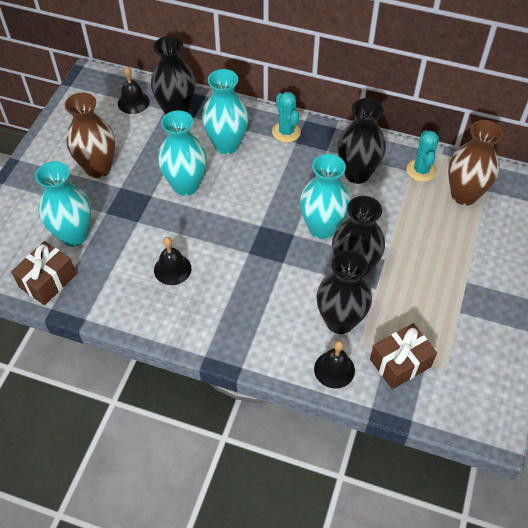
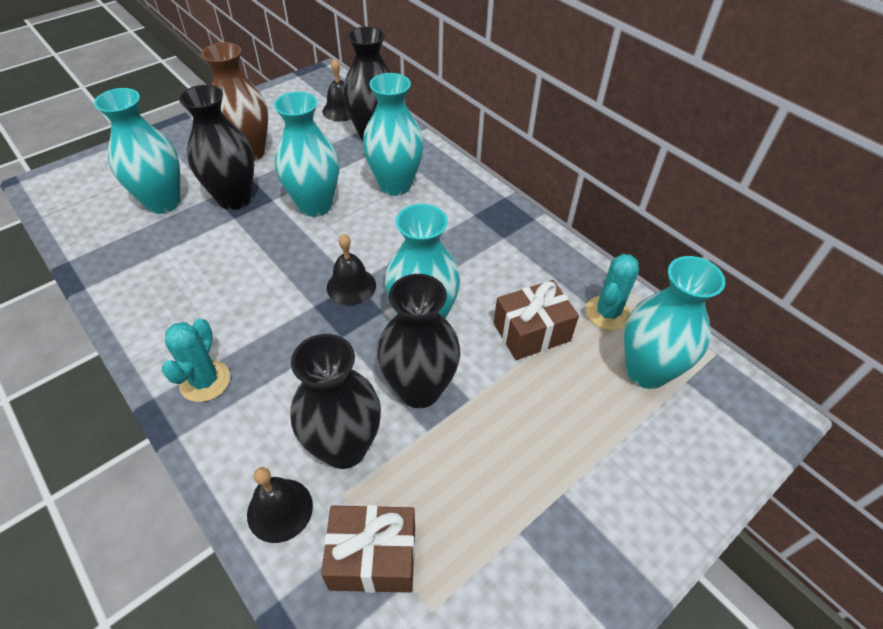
camera: 30 degrees right, 5 degrees down
(48, 281) = (94, 233): brown gift -> brown gift (531, 332)
(172, 269) = (218, 282): black bell -> black bell (351, 286)
(286, 132) = (472, 199): turquoise cactus -> turquoise cactus (205, 381)
(357, 173) = (519, 279): black vase -> black vase (234, 199)
(464, 195) = (646, 371): brown vase -> turquoise vase

